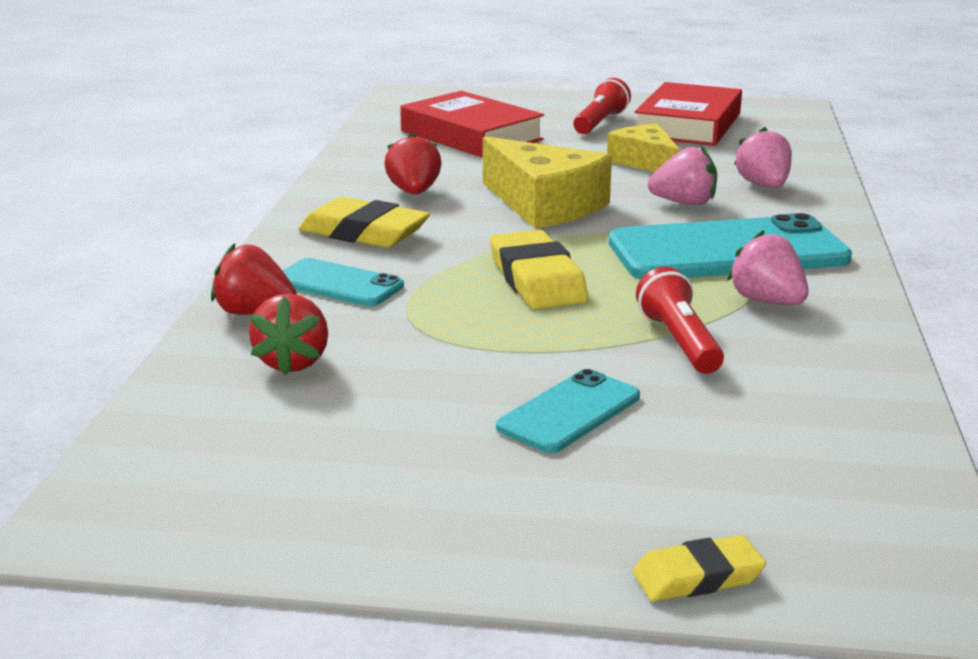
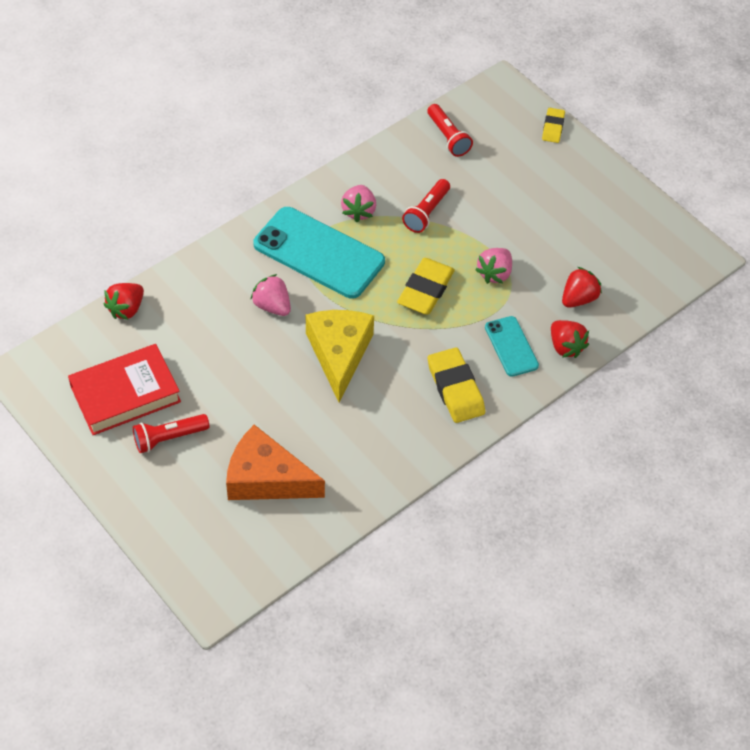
camera: 140 degrees left, 30 degrees up
(414, 192) = (386, 418): red strawberry -> red strawberry (126, 309)
(471, 135) = (266, 478): red book -> orange cheese
(569, 412) = (511, 205): turquoise phone -> none
(645, 162) = (224, 363): yellow cheese -> none
(698, 577) = (553, 127): yellow eraser -> yellow eraser turned 75 degrees clockwise
(763, 186) = (209, 293): pink strawberry -> pink strawberry (494, 273)
(840, 444) = (448, 137): none -> red flashlight

